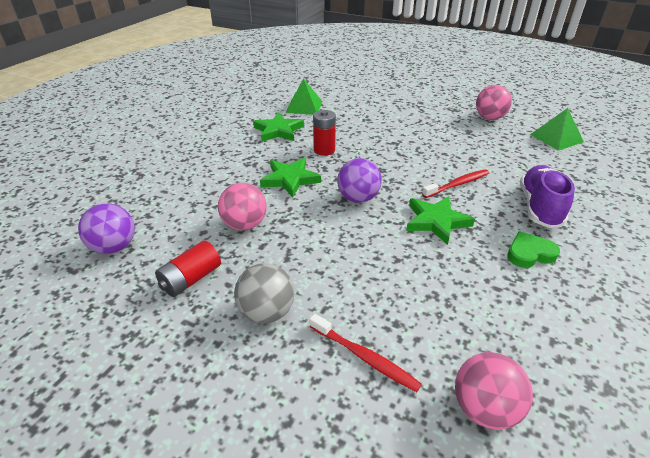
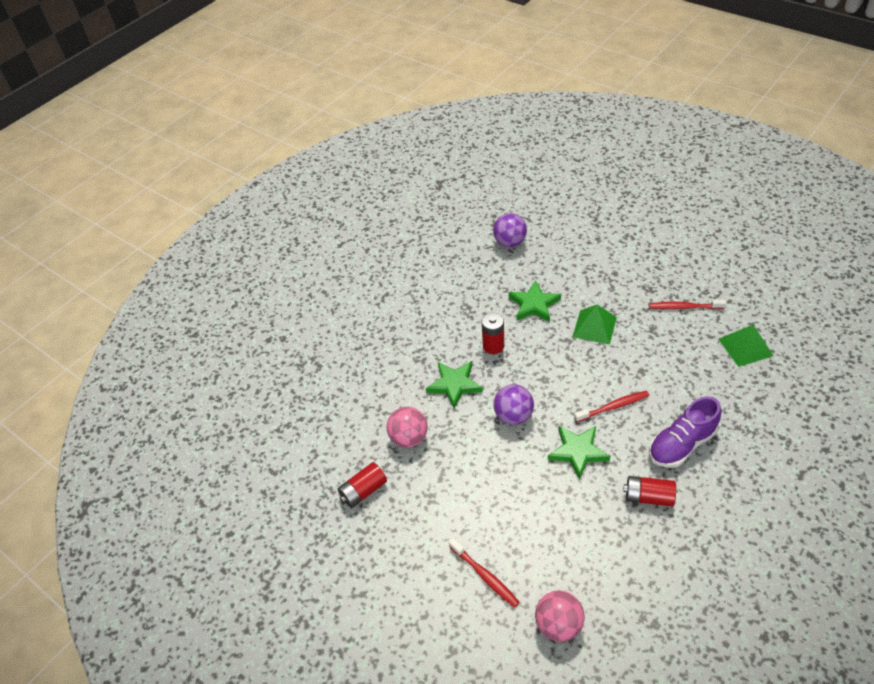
camera: 15 degrees right, 10 degrees up
(114, 247) = (303, 452): purple ball -> purple ball (510, 242)
(267, 312) = (419, 529): grey ball -> none
(278, 131) = (451, 311): green star -> green star (534, 304)
(304, 106) = (483, 272): green pyramid -> green pyramid (594, 327)
(489, 118) = (684, 307): pink ball -> red toothbrush
(529, 253) = (648, 497): green heart -> red battery
(539, 207) = (681, 444): purple shoe -> purple shoe turned 150 degrees counterclockwise

